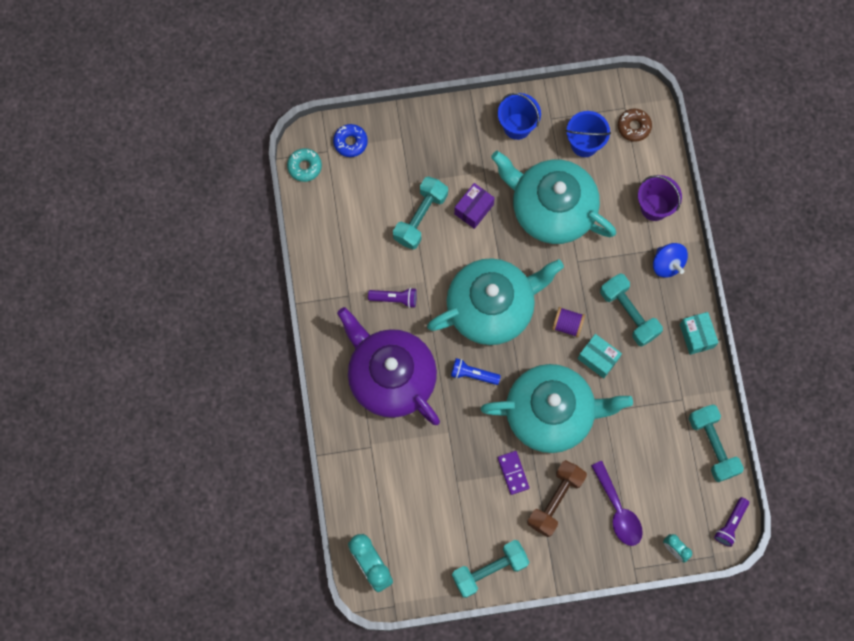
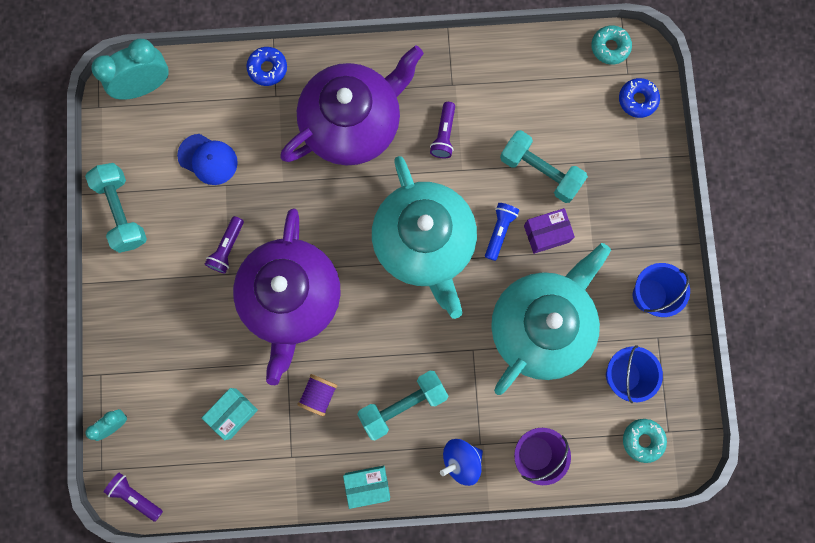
camera: 95 degrees right, 5 degrees up
(346, 457) = (267, 68): none -> blue donut
(435, 500) = (208, 159): none -> blue cap
(473, 374) = (346, 214): blue flashlight -> blue flashlight (499, 231)
(474, 209) = (546, 234): purple box -> purple box turned 60 degrees counterclockwise
(513, 473) = (227, 248): purple domino -> purple flashlight
(551, 413) = (291, 299): turquoise teapot -> purple teapot
(555, 500) = (190, 293): brown dumbbell -> none
(567, 325) = (395, 329): purple spool -> purple spool (319, 395)
(598, 358) = (351, 361): turquoise box -> turquoise box (233, 413)
(618, 510) = (169, 363): purple spoon -> none
(634, 127) = (642, 440): brown donut -> turquoise donut
(713, 445) = (231, 487): turquoise dumbbell -> none

